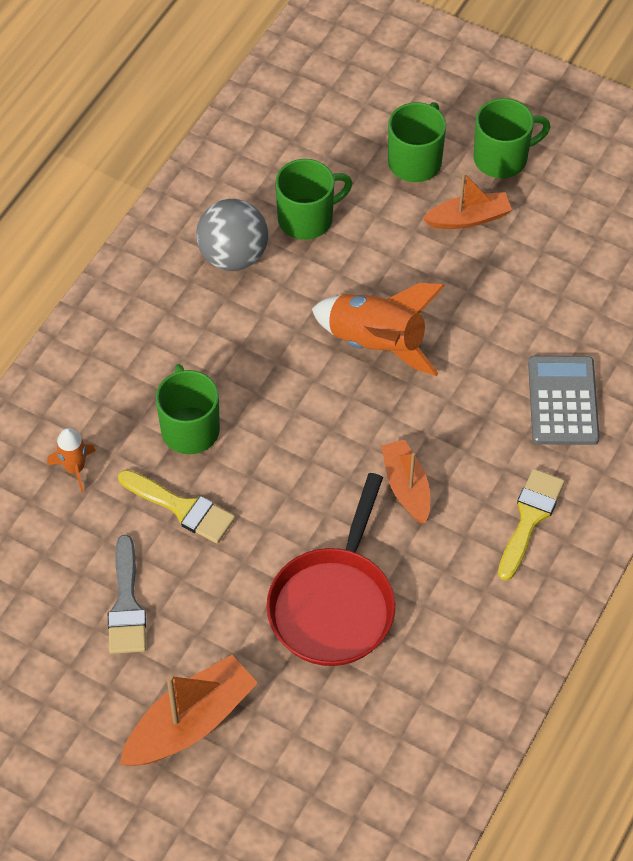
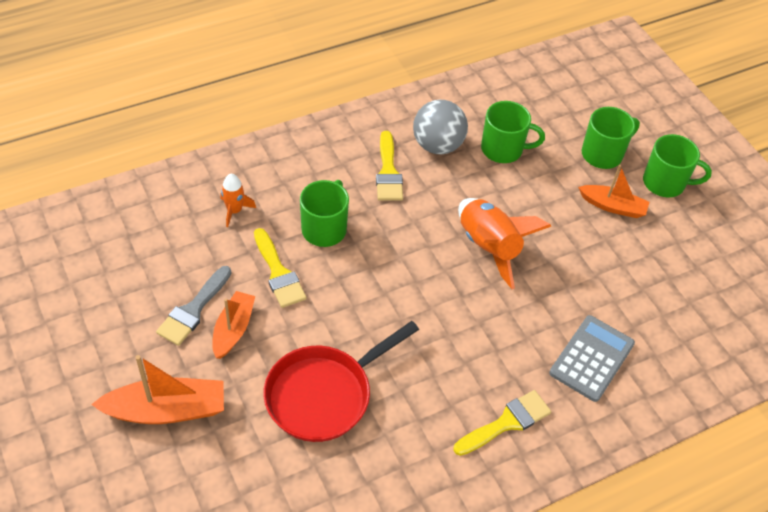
camera: 30 degrees right, 5 degrees down
(205, 320) = (388, 172): none -> yellow brush
(406, 487) = (436, 348): orange boat -> orange boat (233, 329)

